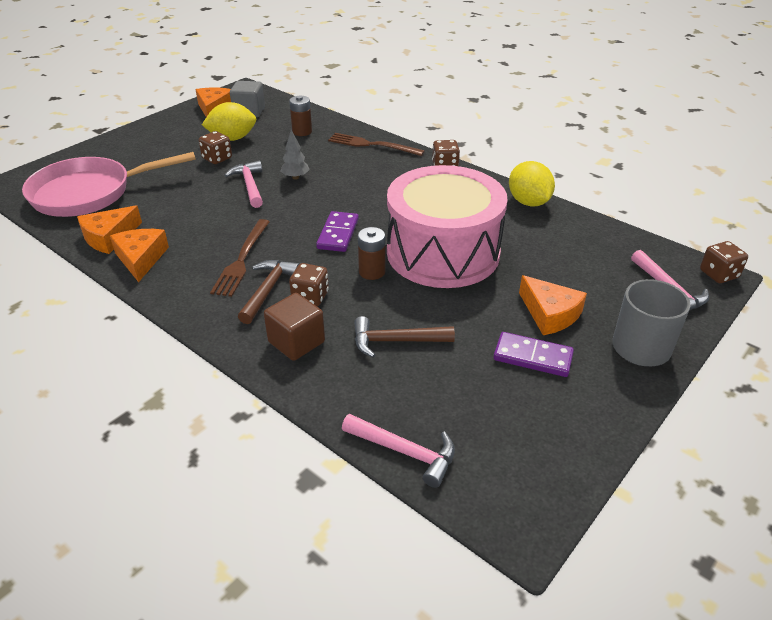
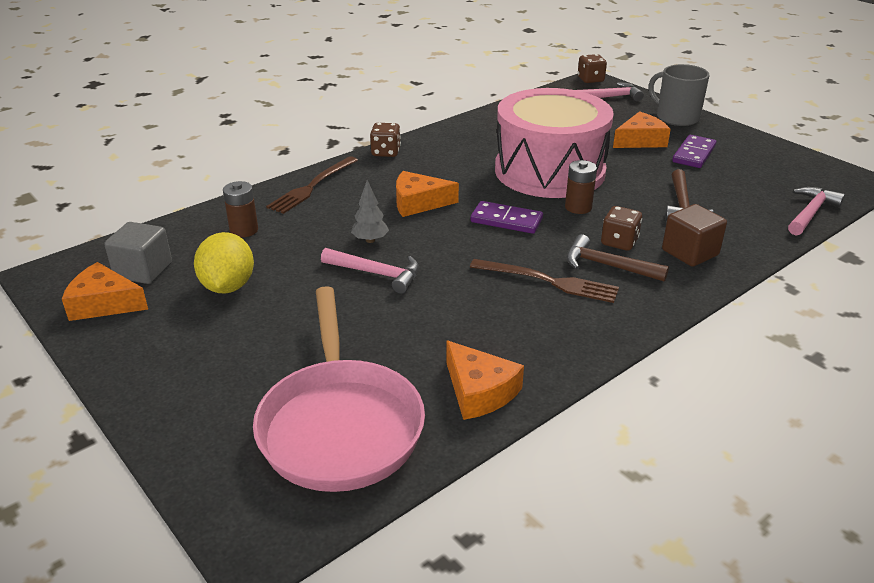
camera: 80 degrees left, 5 degrees down
(141, 259) = (537, 358): orange cheese -> orange cheese (418, 203)
(217, 158) = (285, 300): brown dice -> none
(249, 185) = (377, 274): pink hammer -> pink hammer turned 150 degrees counterclockwise
(528, 202) = (471, 124): yellow lemon -> none

